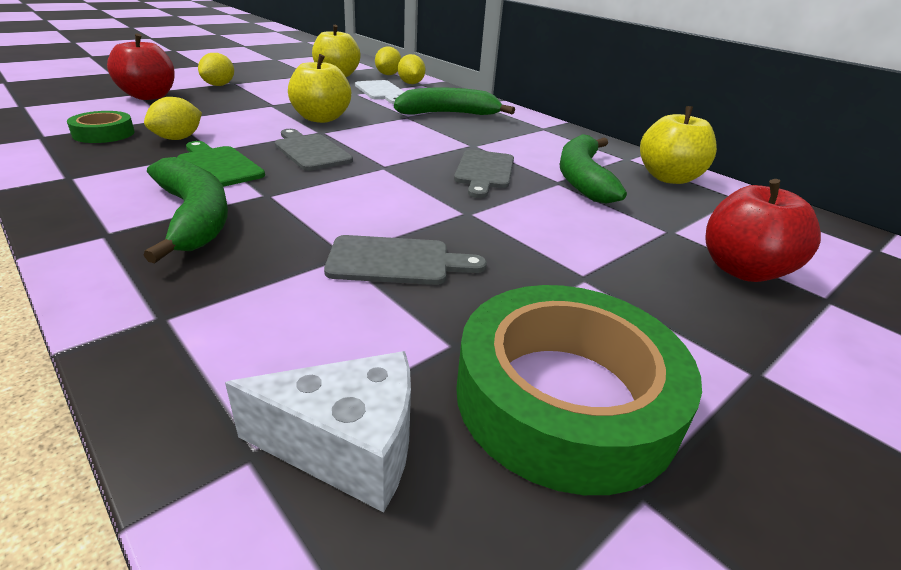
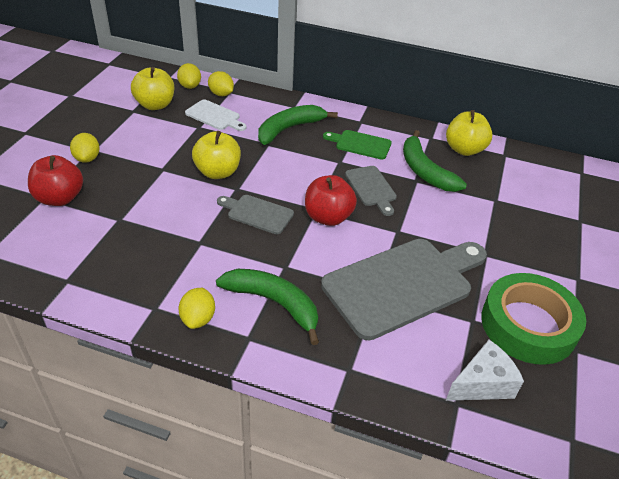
camera: 30 degrees left, 10 degrees up
(104, 133) = (103, 257): green tape -> none
(178, 138) = (160, 239): yellow lemon -> yellow lemon (198, 318)
(218, 166) = (224, 254): green cutting board -> green cutting board (360, 144)
(396, 261) = (403, 285): grey cutting board -> grey cutting board, size x2.06
(742, 270) = (540, 216): red apple -> red apple (328, 217)

